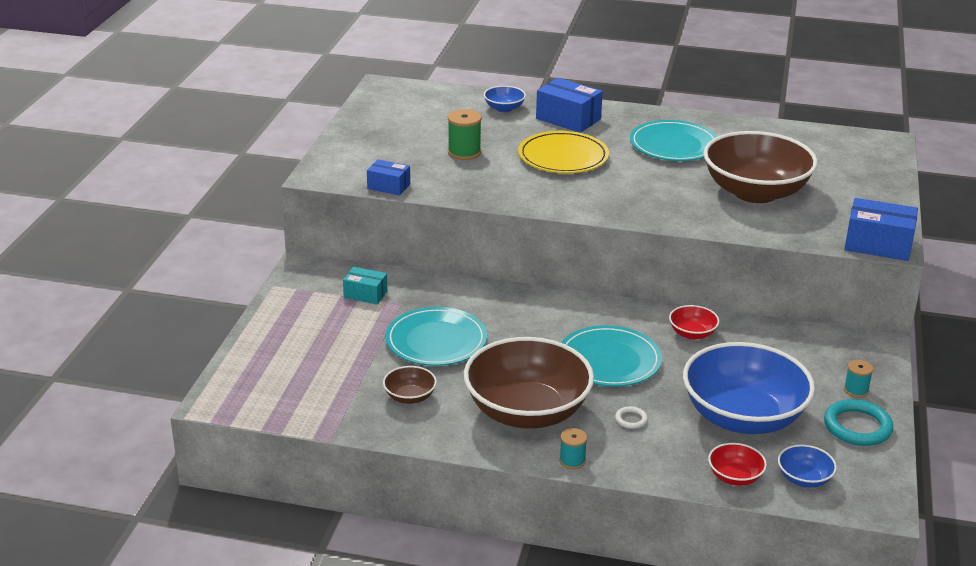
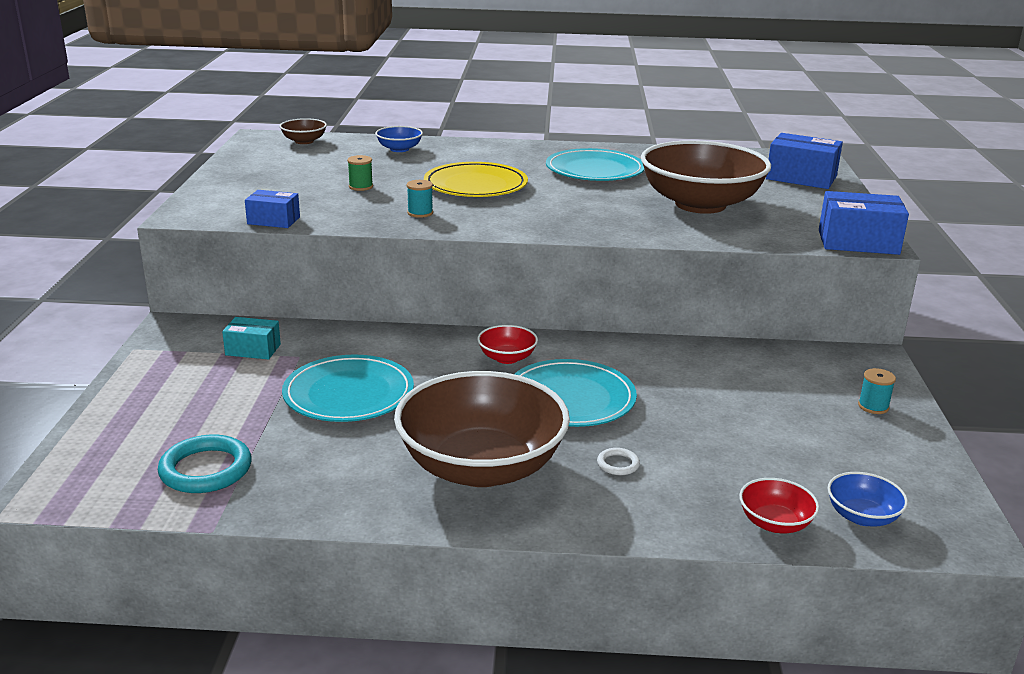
camera: 10 degrees left, 5 degrees down
(410, 397) = (321, 463): brown bowl -> brown bowl (304, 141)
(464, 152) = (361, 187): green spool -> green spool, size x0.62
(568, 119) = (472, 154): blue box -> blue box (801, 178)
(572, 461) = (556, 524): turquoise spool -> turquoise spool (420, 213)
(692, 334) = (660, 362): red bowl -> red bowl (507, 358)
(743, 417) = (755, 448): blue bowl -> none
(857, 426) = (895, 447): turquoise ring -> turquoise ring (206, 469)

